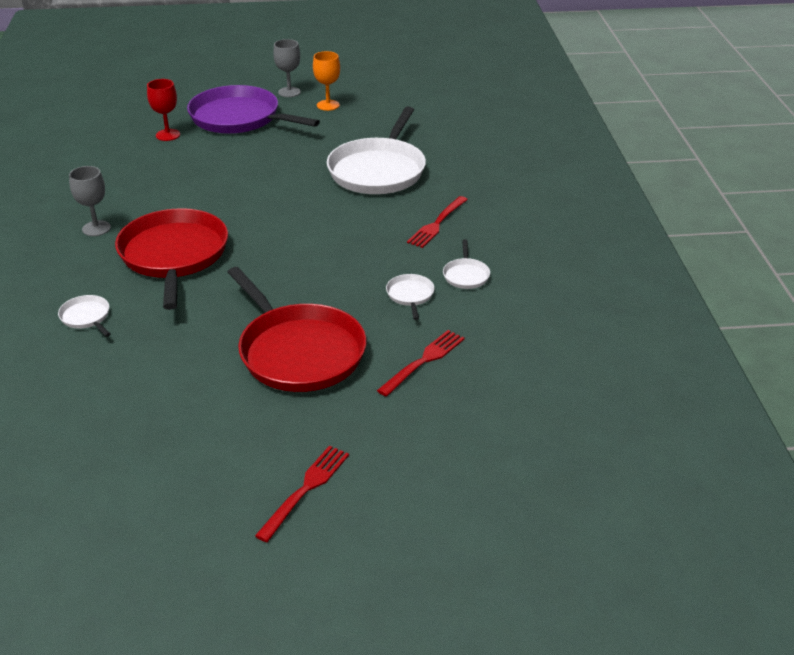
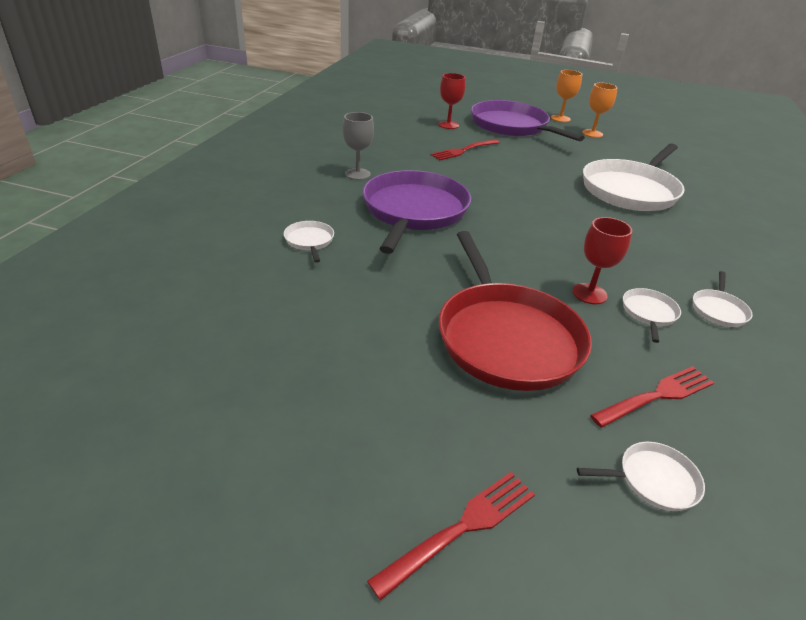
camera: 20 degrees right, 0 degrees up
(174, 255) = (414, 211): red pan -> purple pan
(289, 92) = (560, 118): grey goblet -> orange goblet
(359, 292) = (589, 294): none -> red goblet
(427, 419) = (653, 480): none -> white pan
(437, 224) = (688, 250): red fork -> red fork (464, 150)

